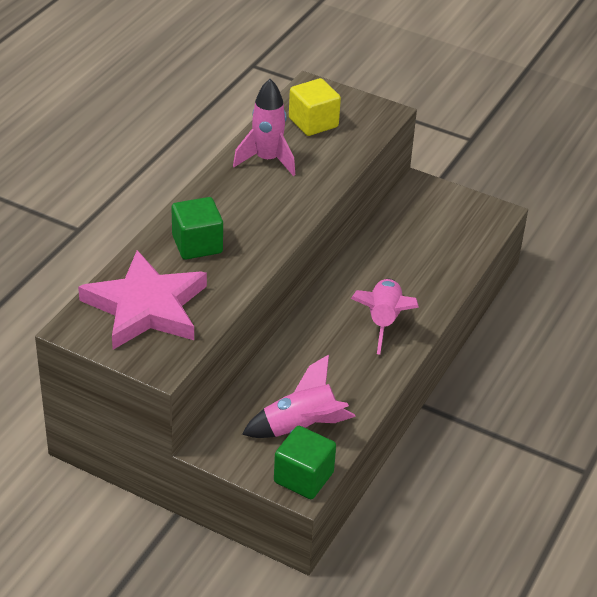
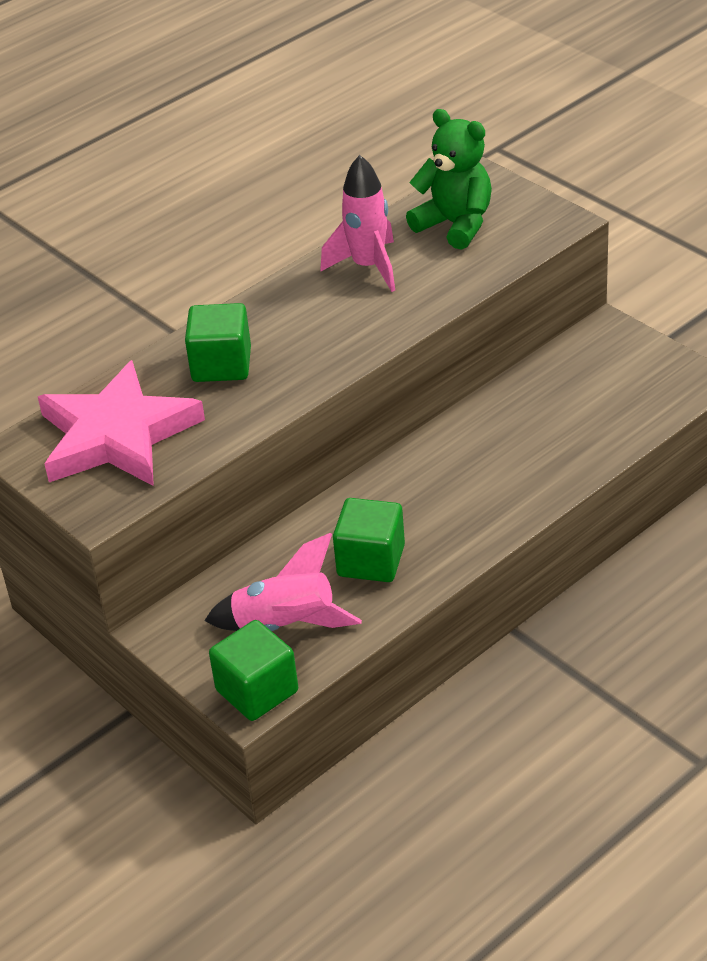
camera: 25 degrees right, 0 degrees up
(313, 123) = (455, 225): yellow cube -> green teddy bear
(338, 371) = (371, 561): none -> green cube
(383, 321) = (464, 504): pink rocket -> none

